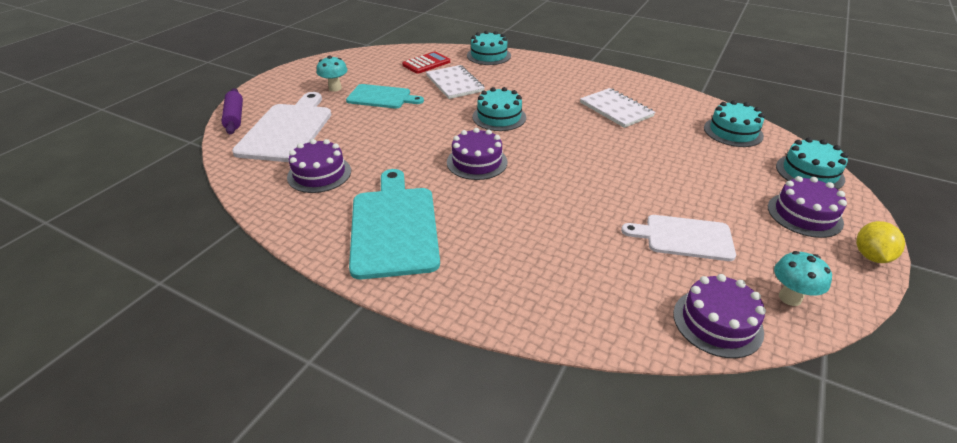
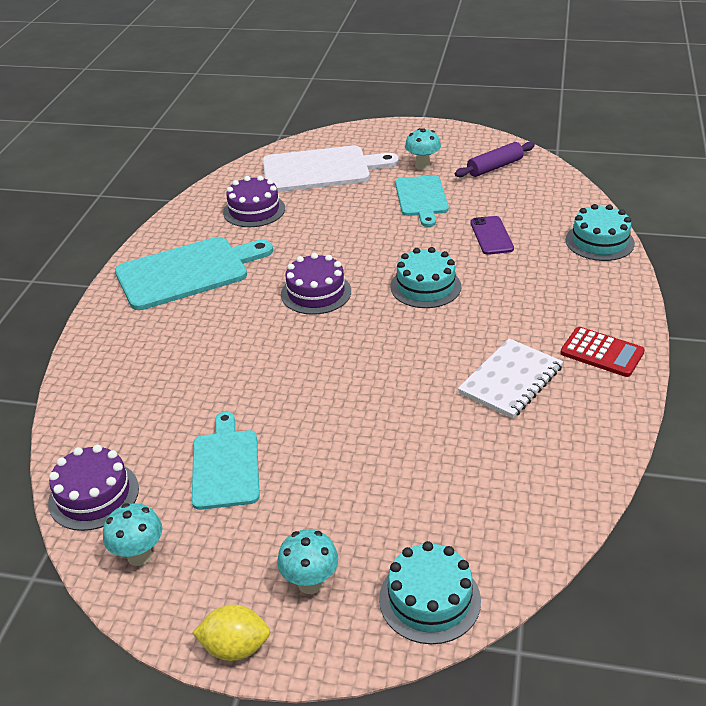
camera: 75 degrees right, 0 degrees up
(235, 117) = (329, 137): purple rolling pin -> purple rolling pin (495, 167)
(426, 63) = (532, 202): red calculator -> red calculator (602, 353)
(454, 83) = (491, 236): white notebook -> purple phone
(684, 237) = (225, 465): white cutting board -> turquoise cutting board
(733, 132) = (515, 510): turquoise cake -> none
(804, 214) = (310, 583): purple cake -> turquoise mushroom

